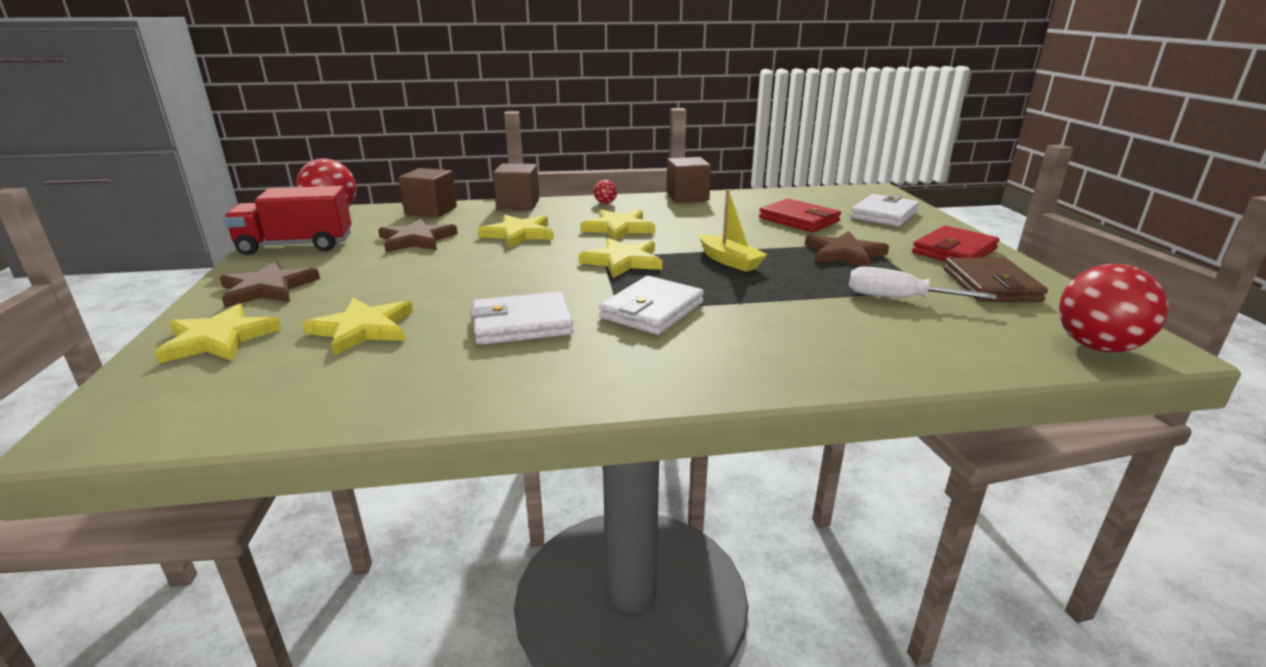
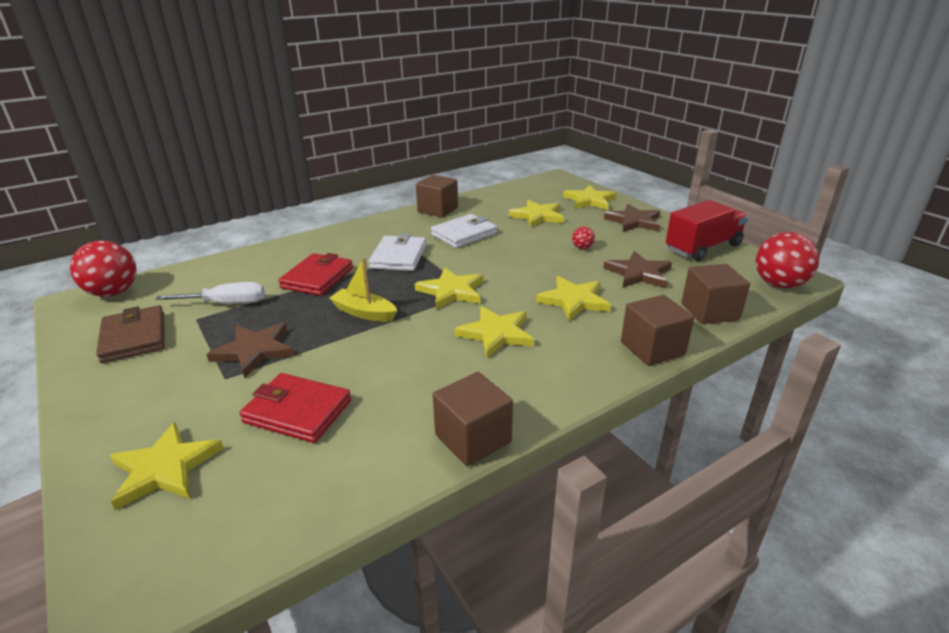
camera: 155 degrees right, 5 degrees up
(498, 391) = (438, 210): none -> brown cube
(605, 203) = (563, 382): red ball -> red ball (582, 248)
(884, 214) = (165, 468): white wallet -> yellow star
(954, 251) = (126, 387): red wallet -> red wallet (317, 278)

